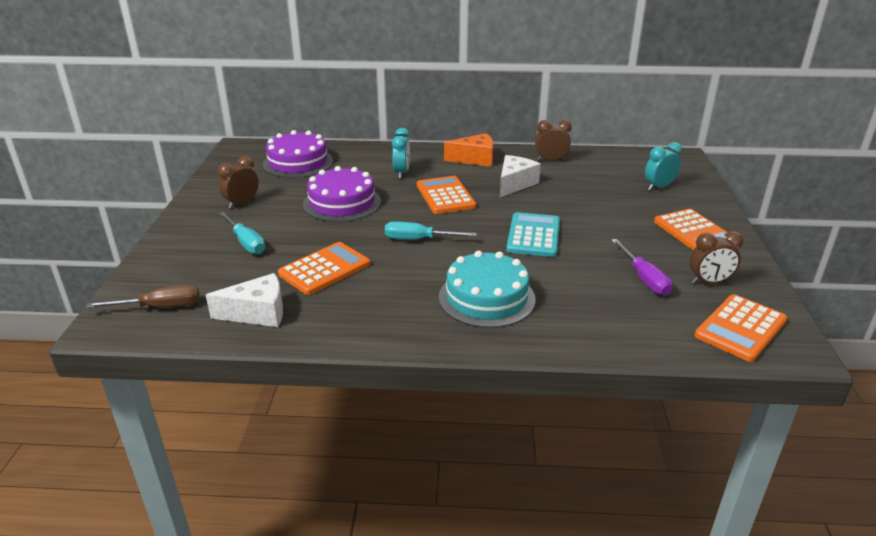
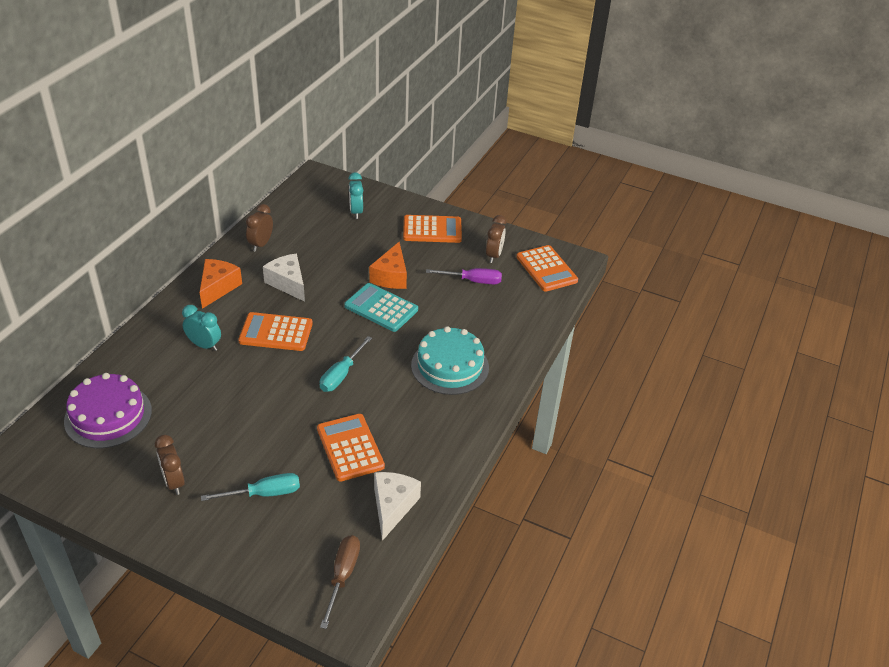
camera: 70 degrees left, 10 degrees up
(342, 203) = (234, 405): purple cake -> none
(587, 229) = (391, 276): none -> orange cheese

